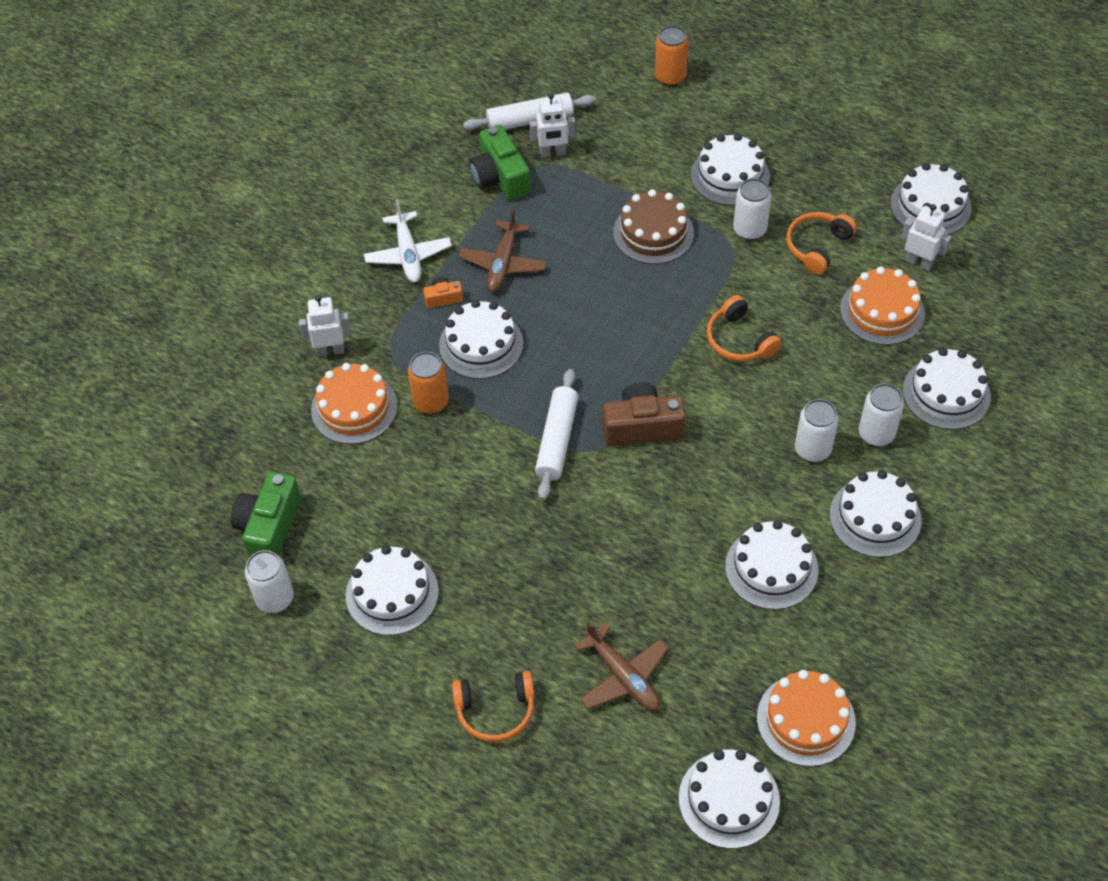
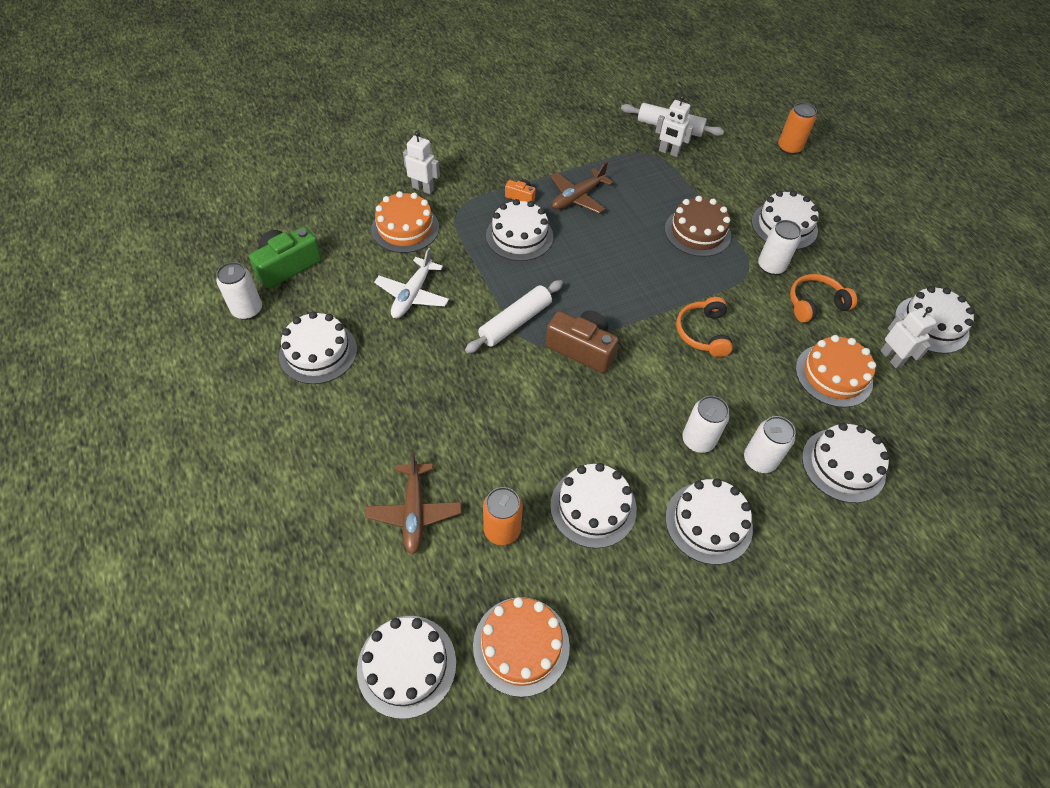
camera: 30 degrees right, 0 degrees up
(408, 255) = (522, 161): white plane -> white plane (412, 295)
(431, 402) = (455, 251): orange can -> orange can (502, 530)
(495, 710) = (307, 474): orange headphones -> none
(500, 177) = (621, 148): green camera -> none

